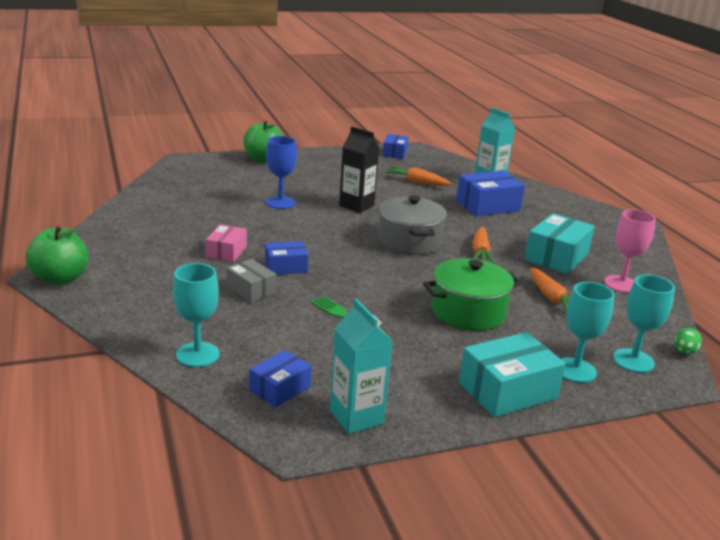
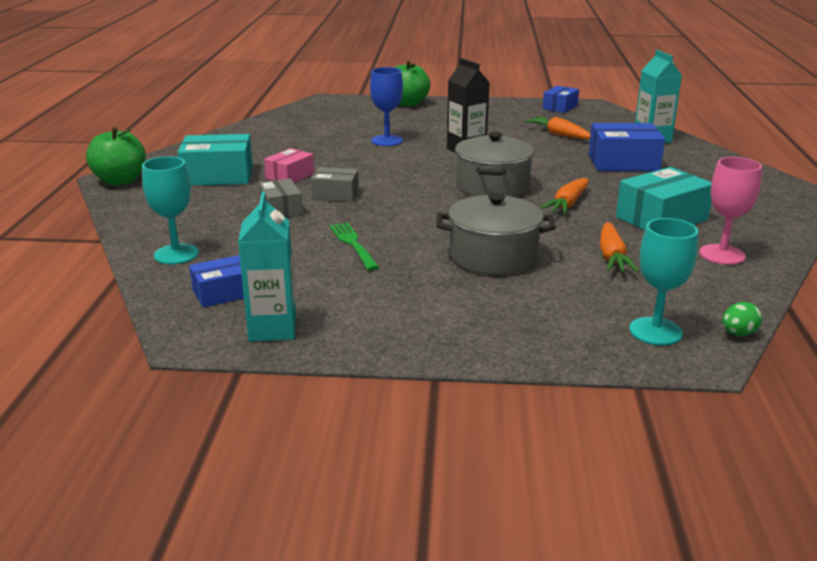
camera: 25 degrees right, 0 degrees up
(286, 267) = (335, 194): blue box -> grey box
(468, 312) = (493, 257): green pot -> grey pot
(507, 390) = (463, 334): turquoise box -> turquoise box (218, 176)
(575, 370) = (567, 328): turquoise goblet -> none

